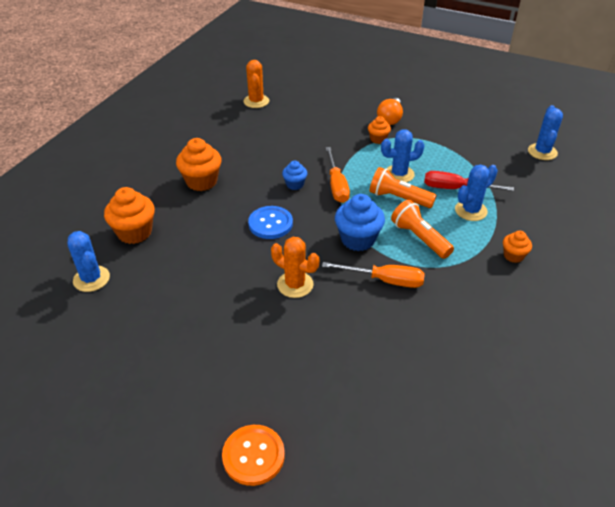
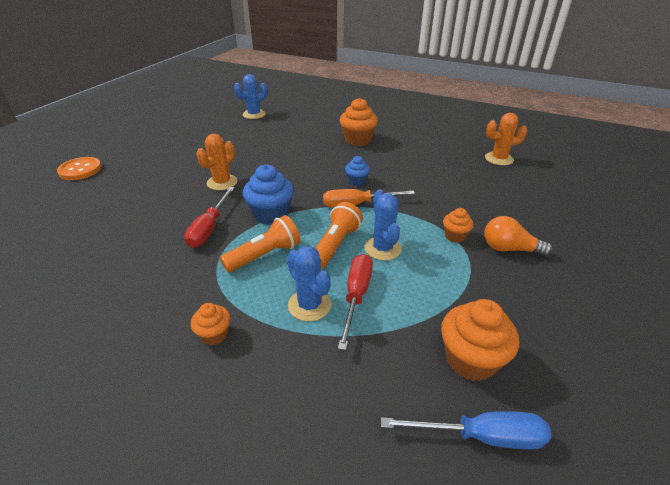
camera: 90 degrees right, 5 degrees down
(134, 232) = (296, 122): orange cupcake -> orange cupcake (470, 360)
(270, 224) = (300, 171): blue button -> none
(385, 280) = (209, 228): orange screwdriver -> red screwdriver
(542, 152) = (481, 436): blue cactus -> blue screwdriver

